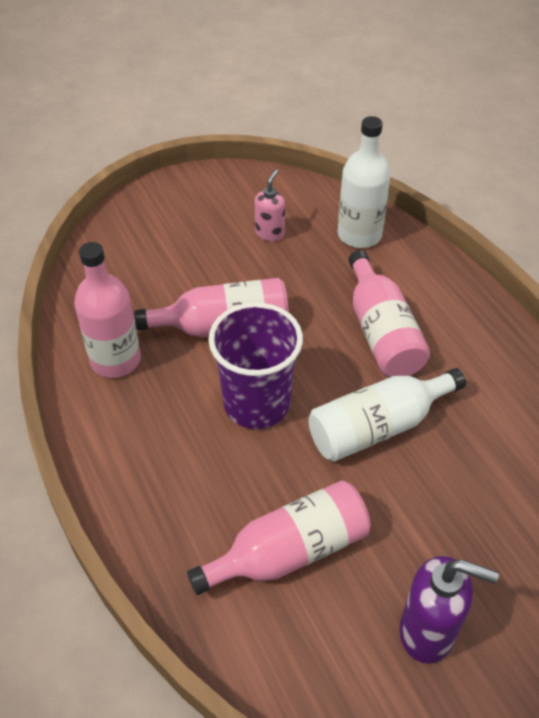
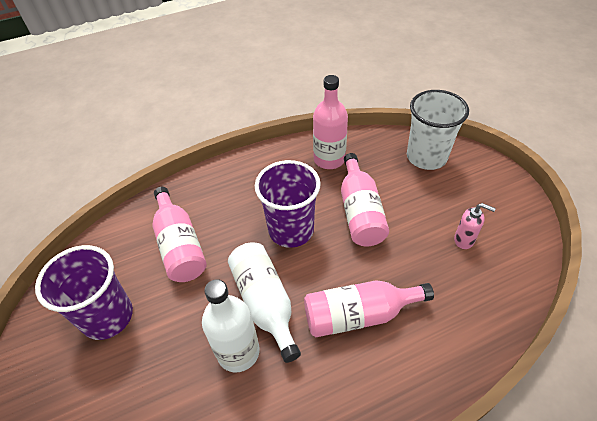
camera: 95 degrees right, 0 degrees up
(125, 251) = (426, 157): none -> white cup
(359, 235) = (477, 308): white bottle -> white bottle (238, 352)
(427, 632) = (107, 316): purple soap dispenser -> purple cup

